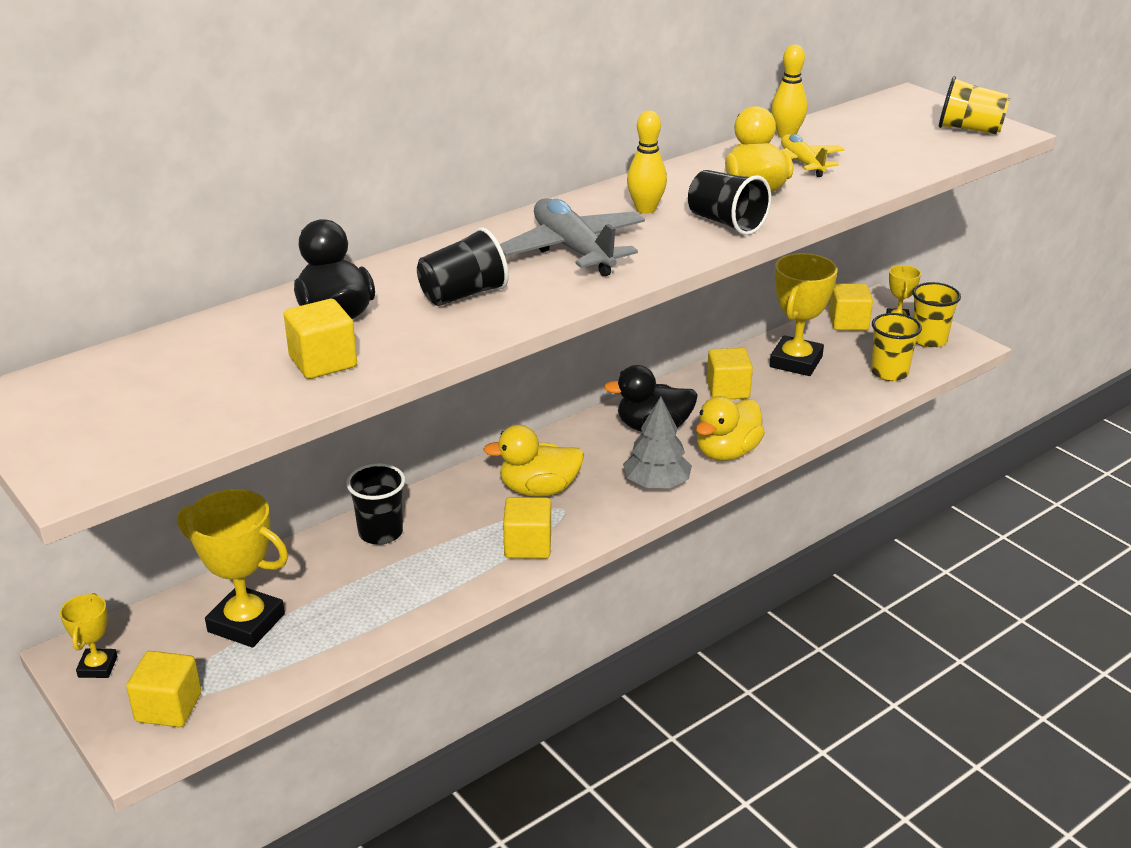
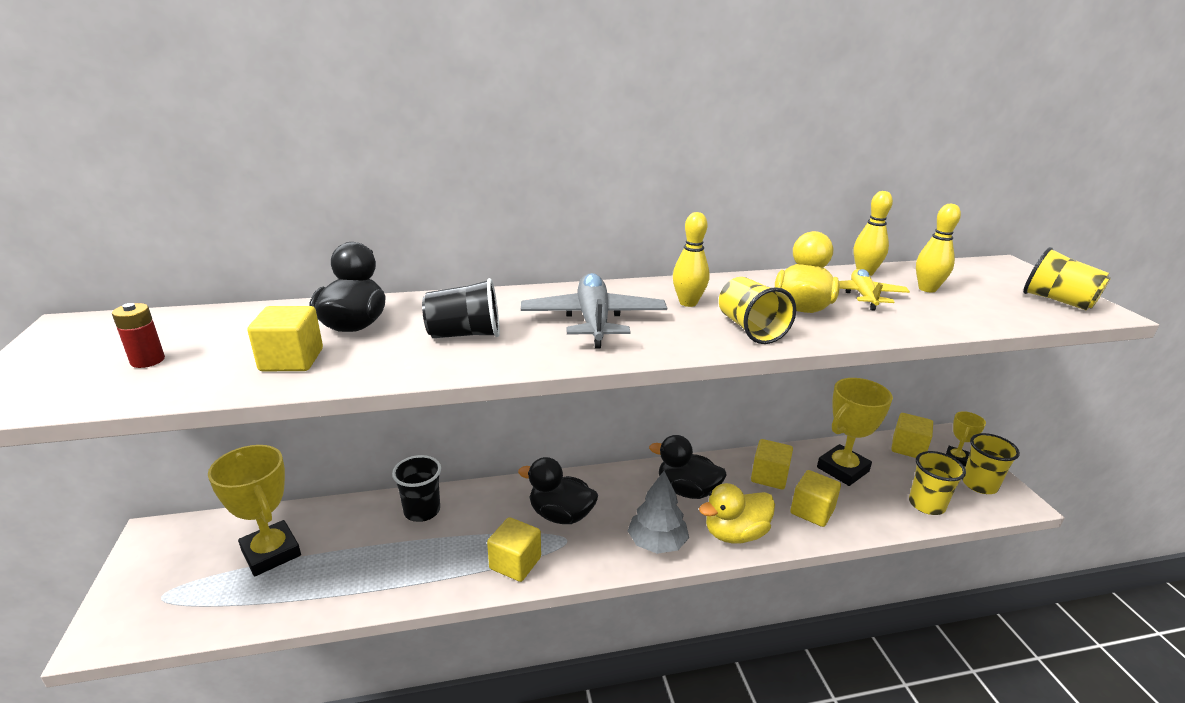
camera: 25 degrees right, 5 degrees down
(98, 667) = (154, 550): yellow trophy -> none
(168, 707) = (155, 606): yellow cube -> yellow cube (812, 511)
(170, 402) = (147, 360): none -> red battery
(538, 489) = (561, 515): yellow duck -> black duck
(726, 223) = (750, 329): black cup -> yellow cup
(854, 142) = (927, 289): none -> yellow bowling pin

